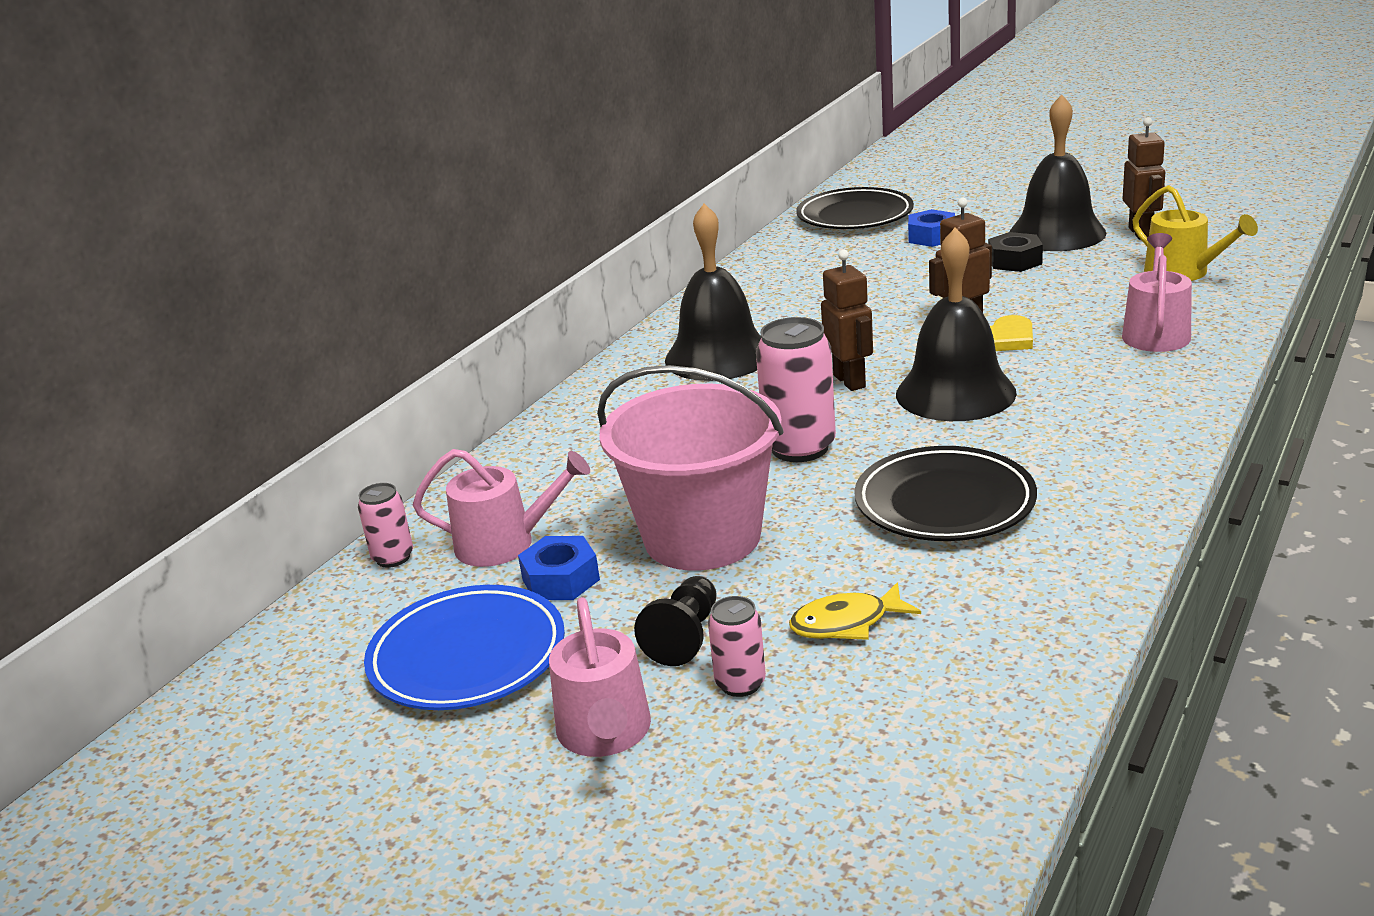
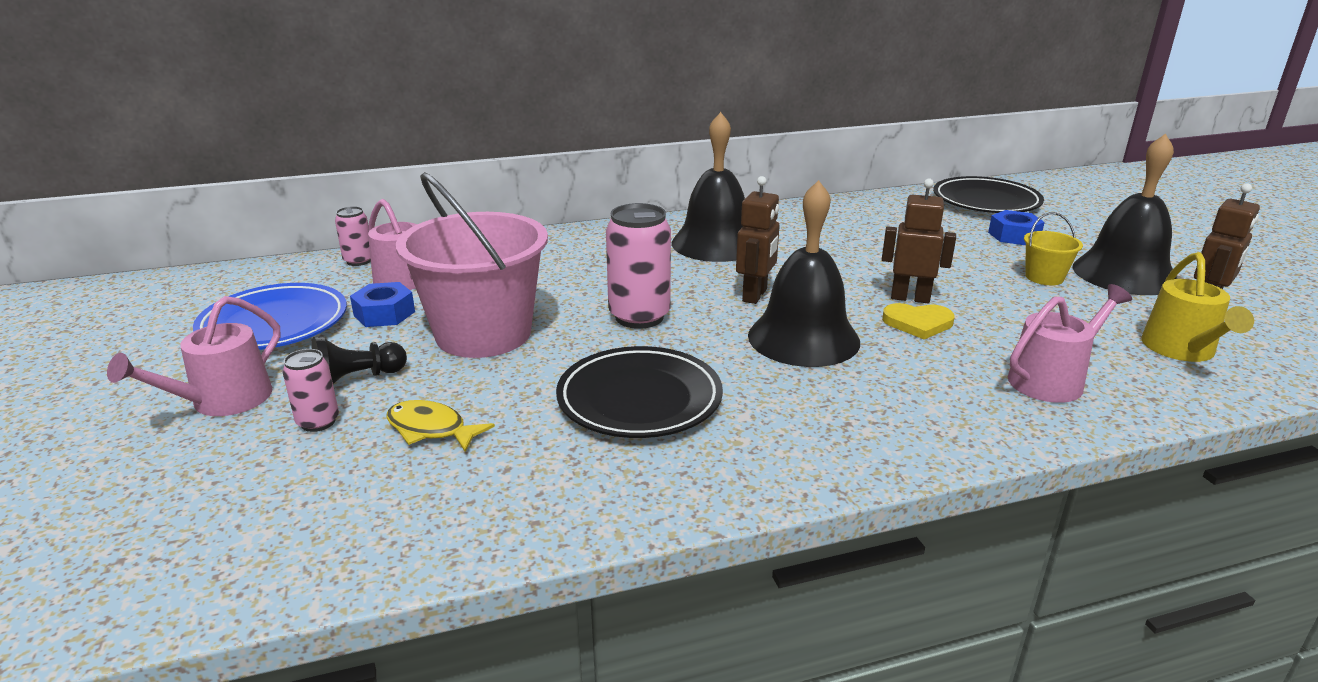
camera: 40 degrees right, 0 degrees up
(1014, 261) = (1044, 277): black nut -> yellow bucket

